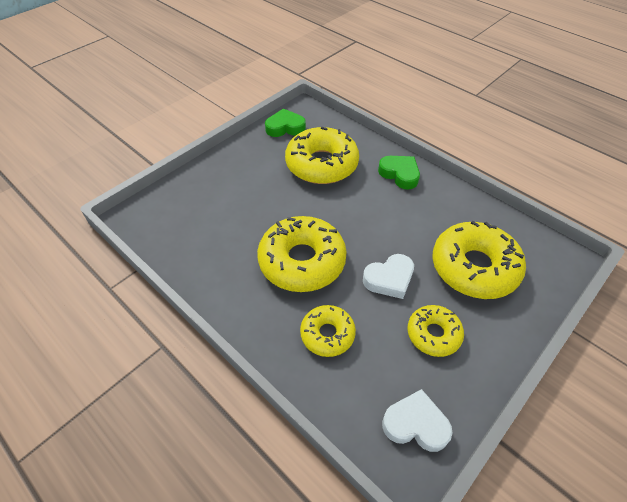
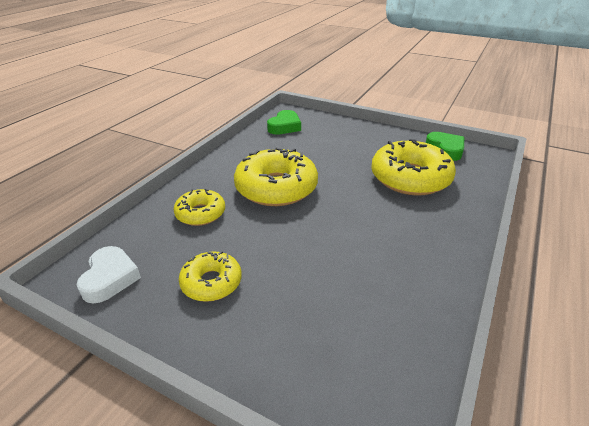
camera: 75 degrees right, 15 degrees down
(389, 279) = (274, 243): white heart -> none
(399, 174) = (441, 233): green heart -> green heart (284, 126)
(474, 267) = (319, 313): yellow donut -> none

